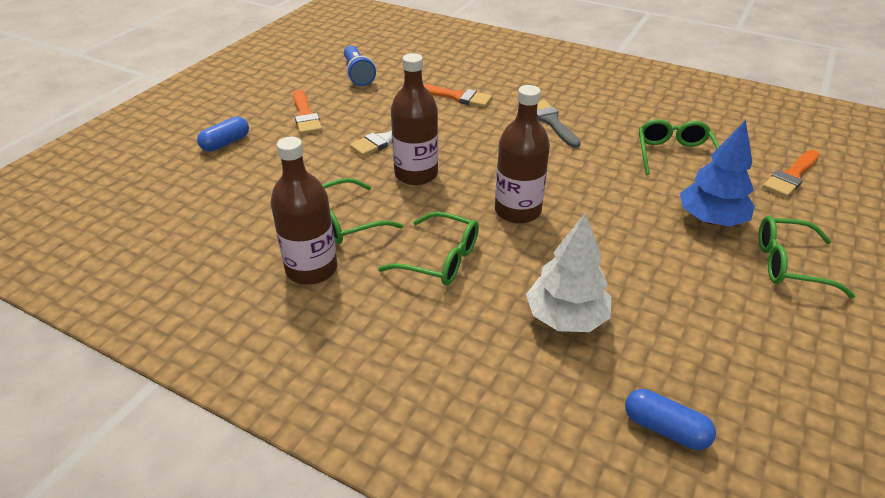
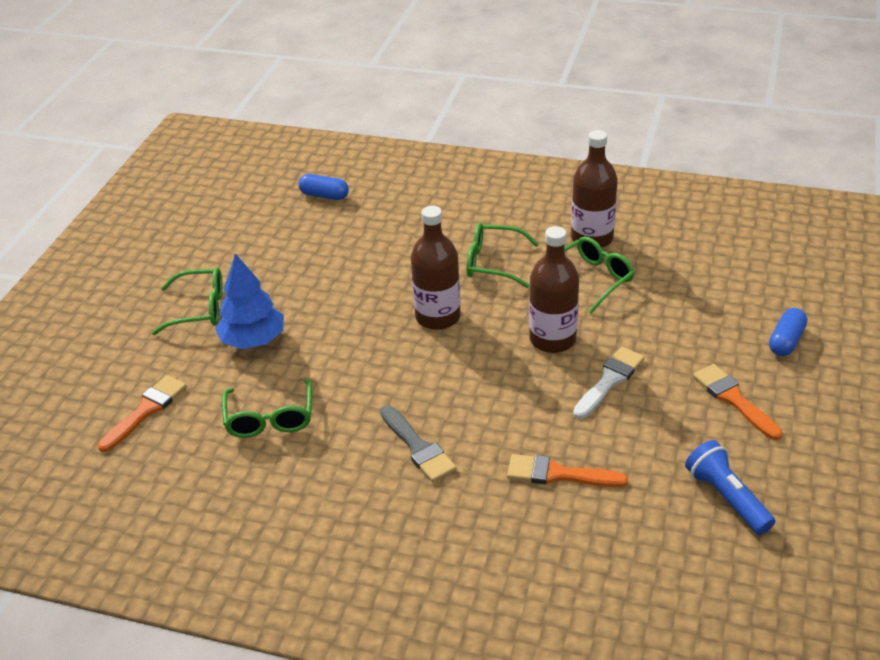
camera: 170 degrees right, 0 degrees up
(566, 318) = (386, 240): white tree -> none

